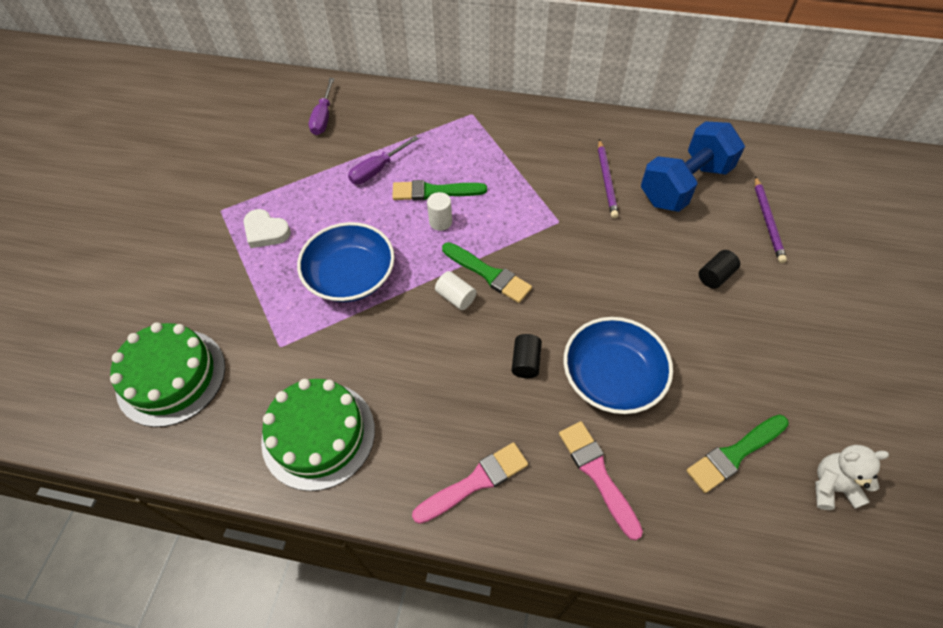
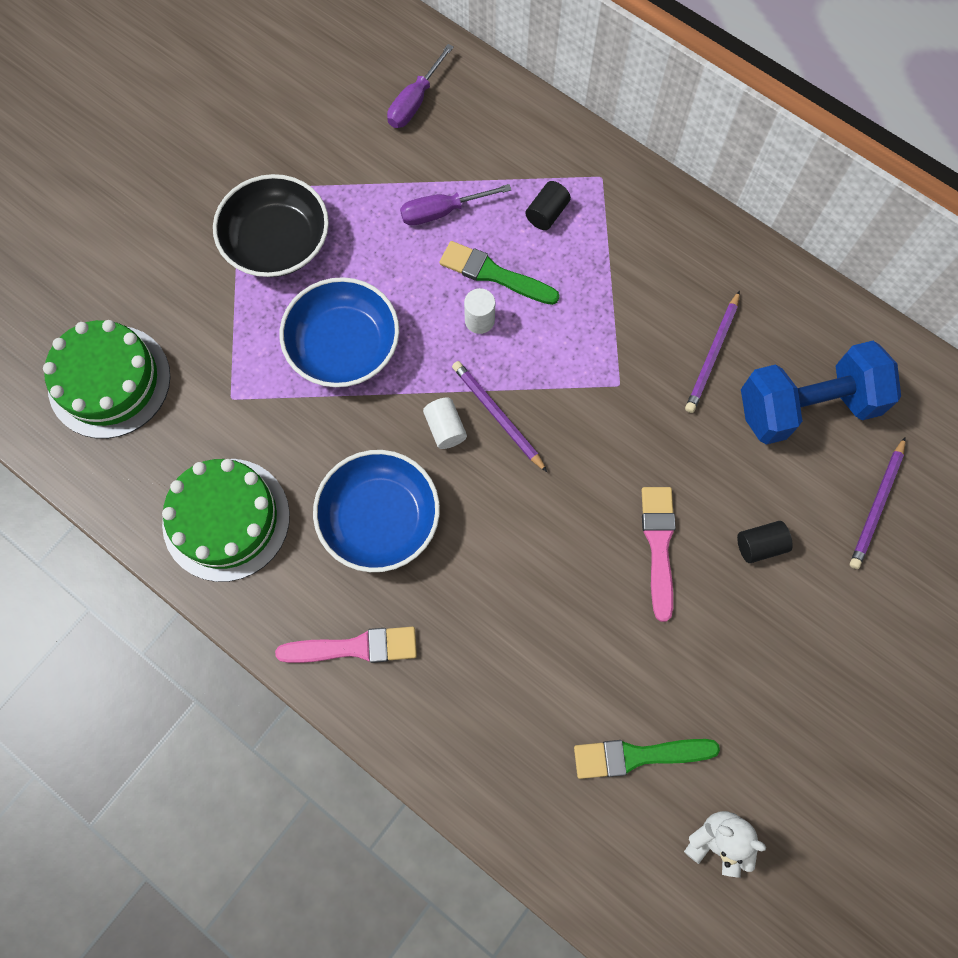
camera: 25 degrees right, 15 degrees up
(266, 231) = (277, 242): white heart -> black bowl
(488, 274) = (497, 416): green brush -> purple pencil
(525, 362) = (478, 544): black cylinder -> black cylinder (547, 213)
(597, 474) = (481, 702): pink brush -> pink brush (659, 545)
(612, 377) = (561, 607): blue bowl -> blue bowl (379, 519)

